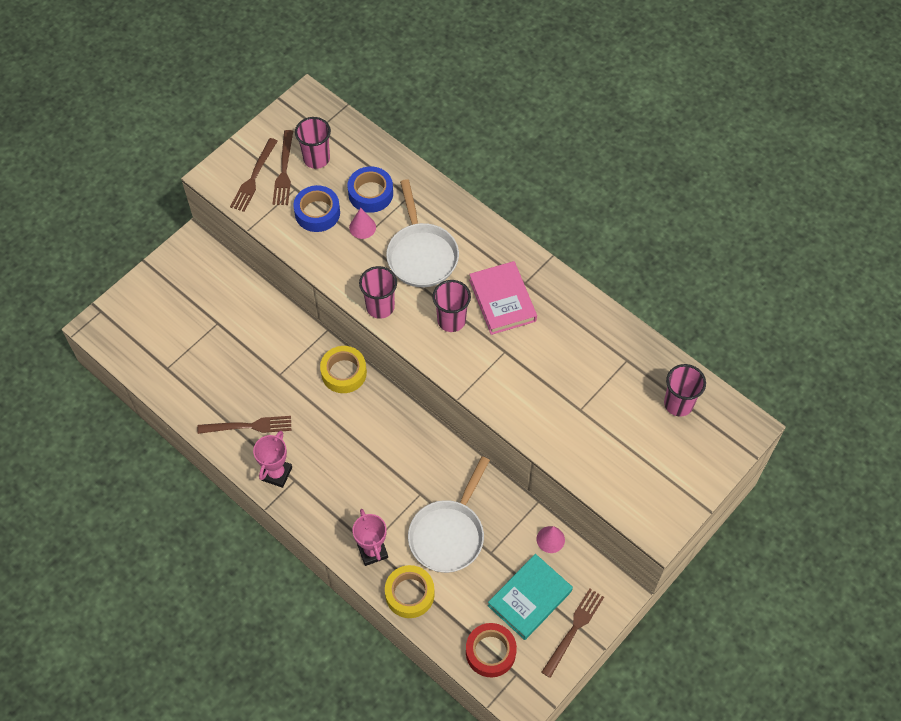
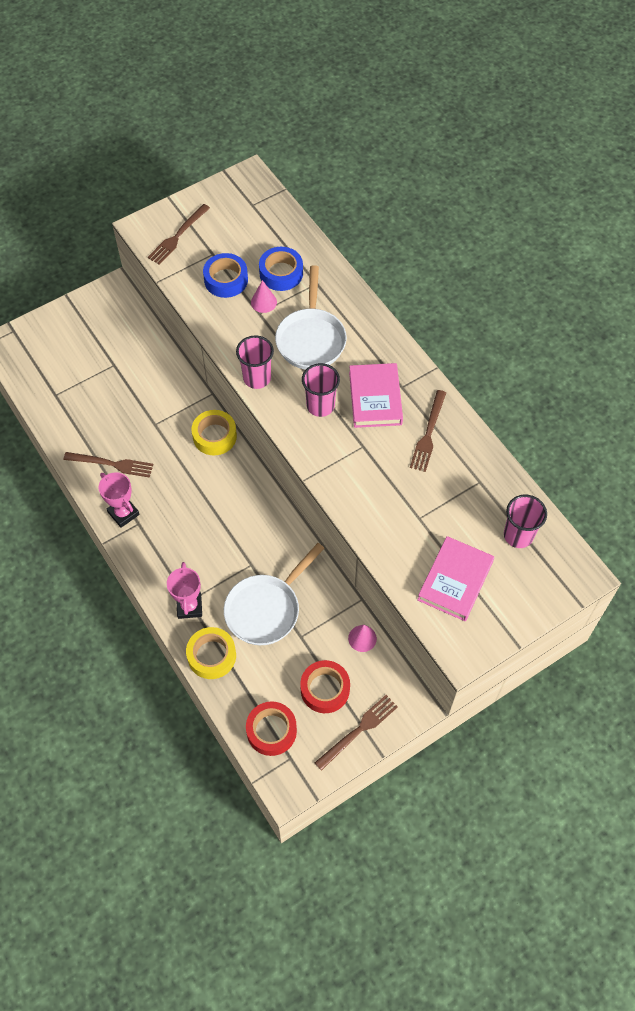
camera: 15 degrees right, 0 degrees up
(276, 473) = (123, 513): pink trophy -> pink trophy turned 75 degrees counterclockwise
(284, 171) = (207, 236): brown fork -> brown fork (428, 434)
(316, 159) = (241, 231): pink cup -> none
(529, 598) = (325, 689): turquoise book -> red tape
(632, 462) = (455, 581): none -> pink book

